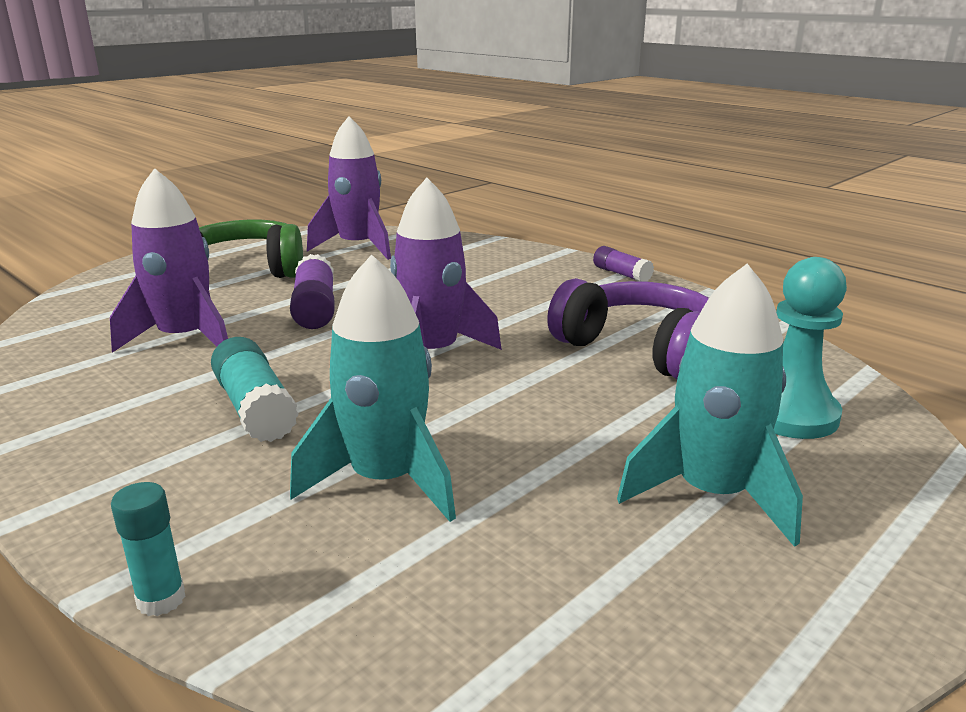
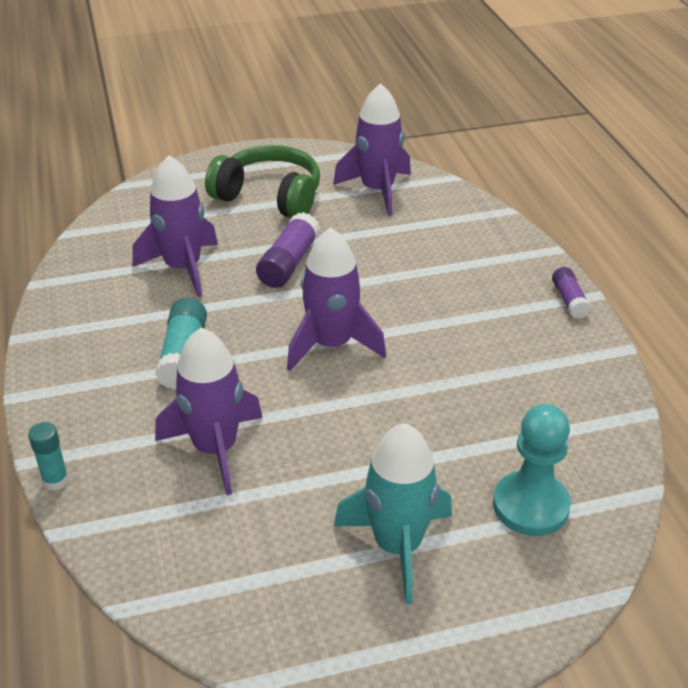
camera: 30 degrees right, 15 degrees up
(385, 481) = (215, 449): turquoise rocket -> purple rocket
(640, 349) = (489, 397): purple headphones -> none

